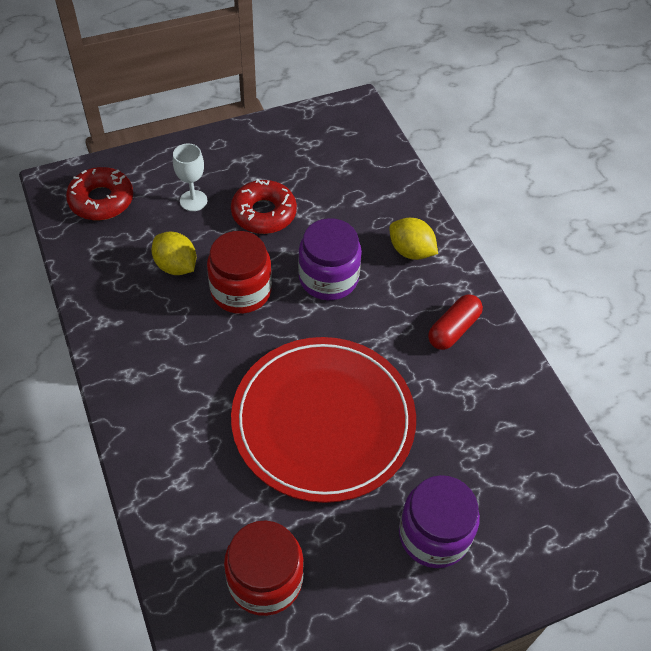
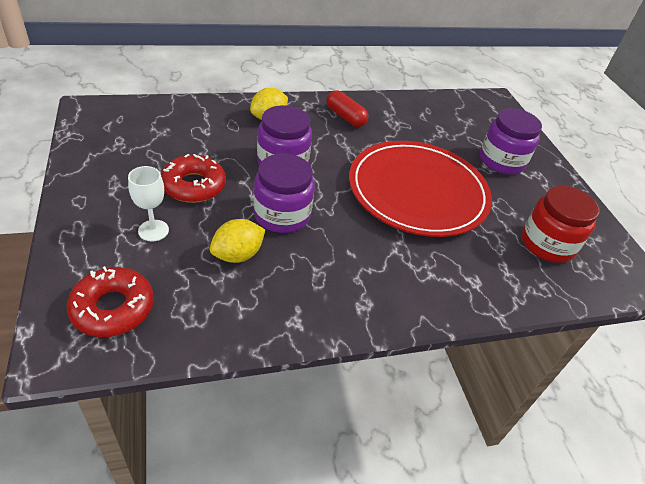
camera: 85 degrees left, 10 degrees down
(241, 291) = (282, 215): red jar -> purple jar

